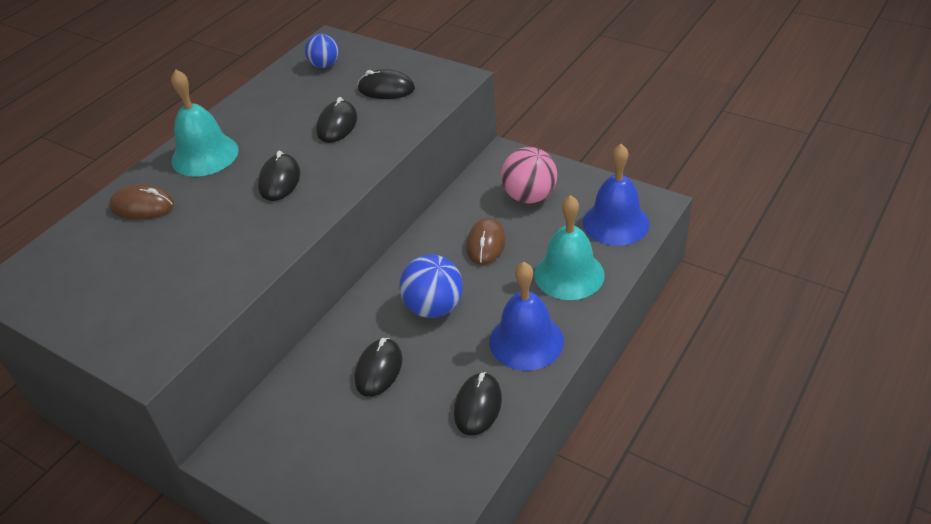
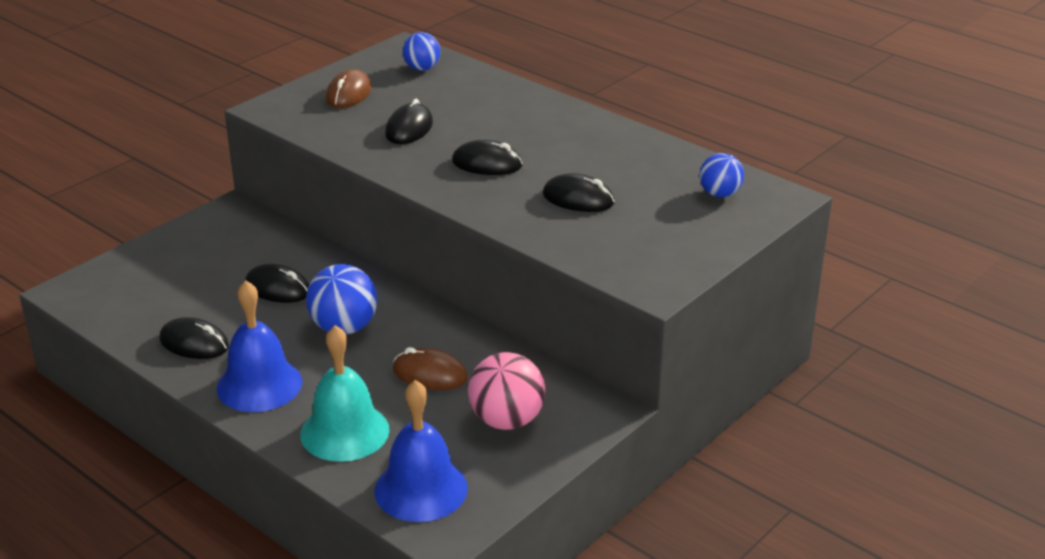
camera: 95 degrees right, 10 degrees down
(67, 260) = (422, 68): none -> blue ball
(142, 206) = (481, 96): brown mouse -> brown mouse (348, 94)
(205, 155) = (553, 123): turquoise bell -> none
(386, 89) = (646, 234): black mouse -> black mouse (409, 128)

